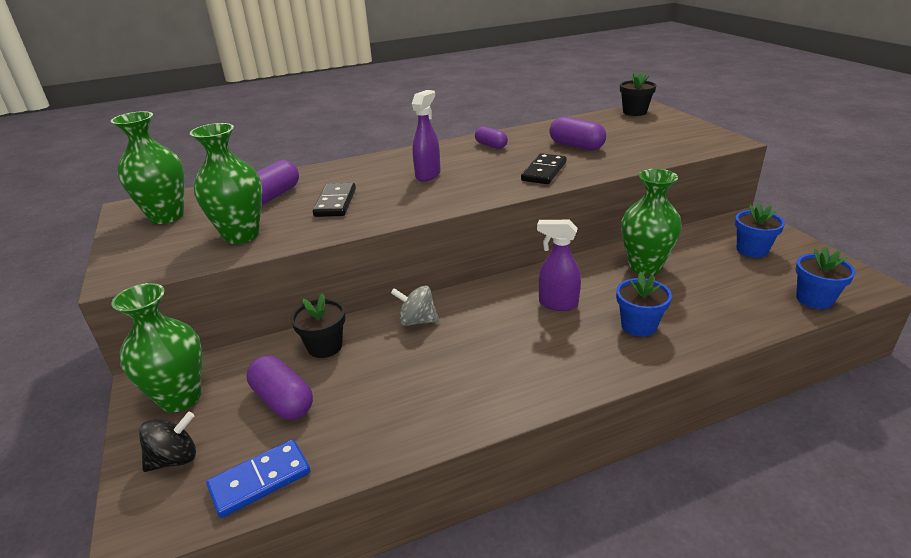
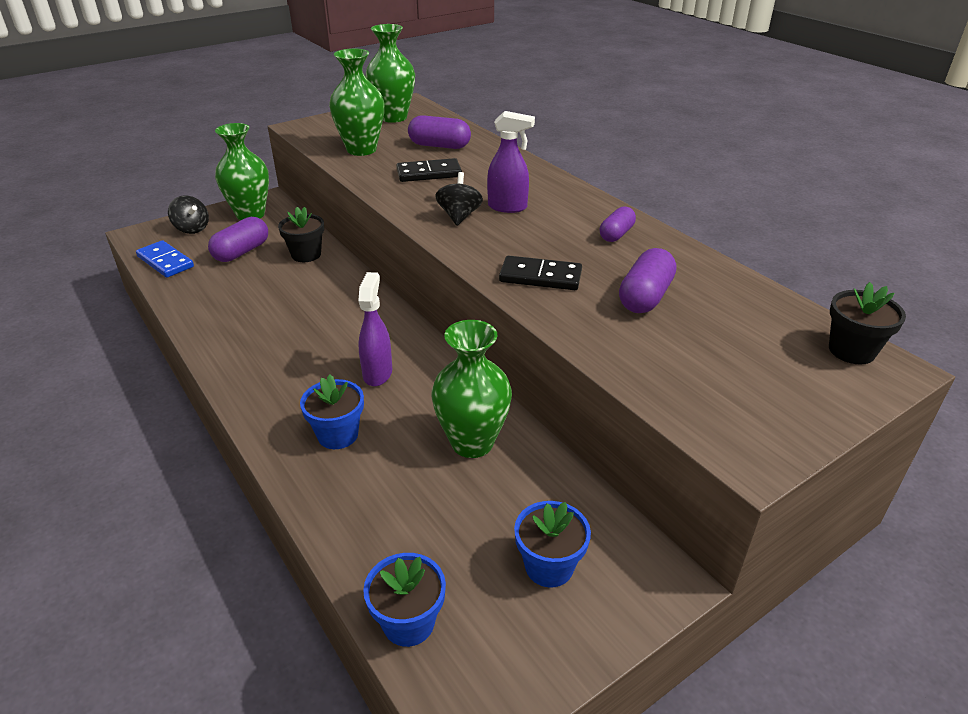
camera: 75 degrees right, 5 degrees up
(417, 321) = (343, 292): grey spinning top -> none
(433, 193) = (459, 216): none -> black spinning top

